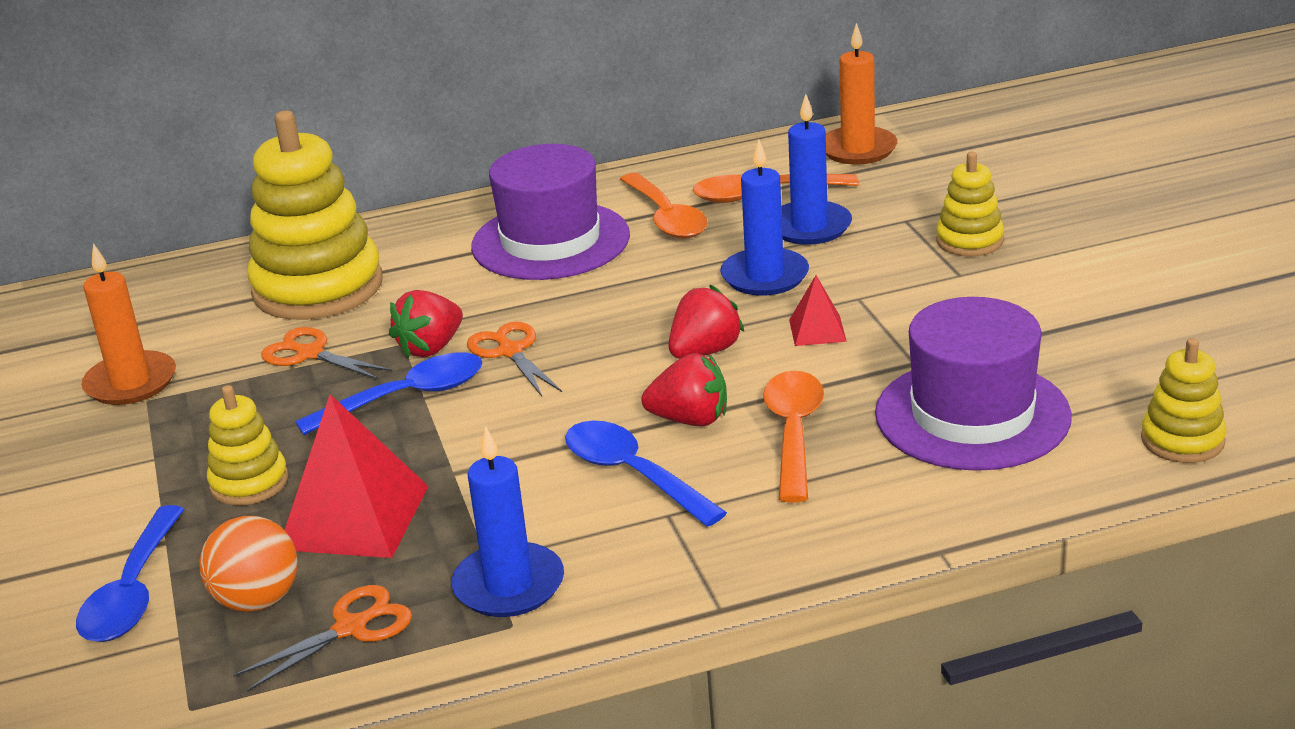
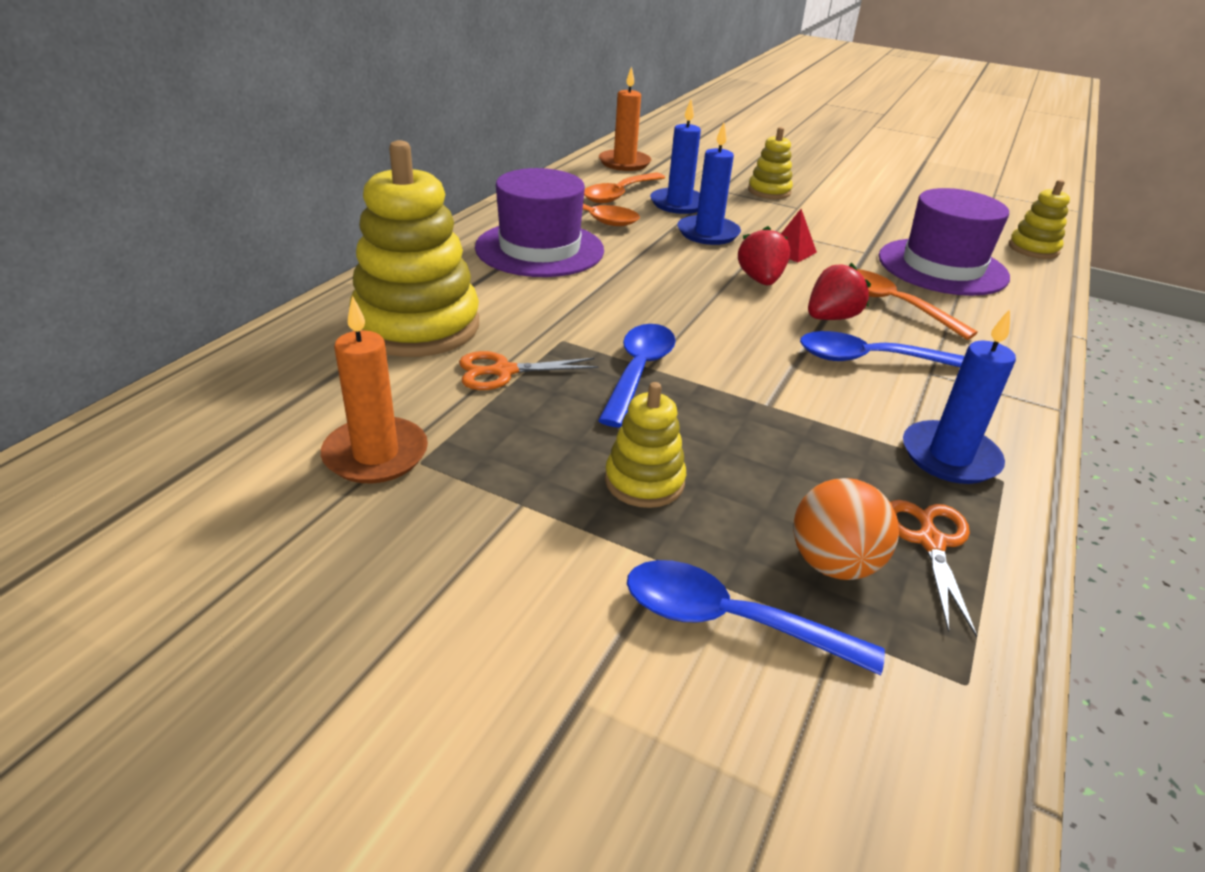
camera: 50 degrees left, 5 degrees up
(133, 592) = (729, 621): blue spoon -> blue spoon turned 150 degrees clockwise
(354, 517) = (771, 465): red pyramid -> none
(431, 348) = (589, 335): red strawberry -> none
(510, 351) = (648, 319): orange scissors -> none

